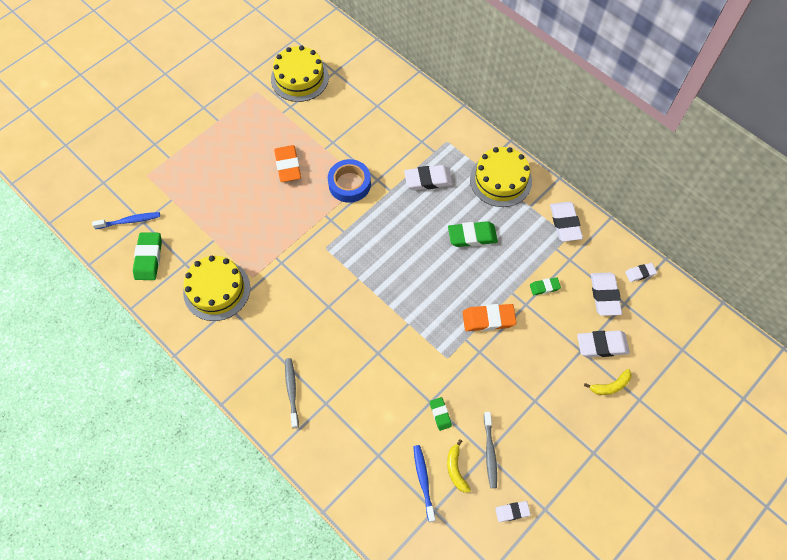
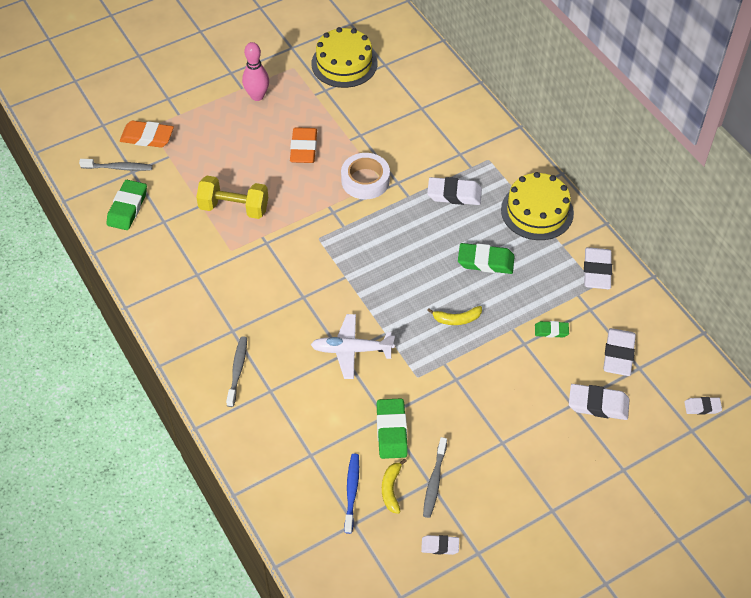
camera: 15 degrees right, 10 degrees down
(129, 221) = (118, 168): blue toothbrush -> grey toothbrush
(217, 290) = (189, 254): yellow cake -> none
(233, 125) = (257, 96): none -> pink bowling pin
(243, 236) = (234, 208): none -> yellow dumbbell
(349, 184) = (365, 180): blue tape -> white tape
(384, 347) = (351, 350): none -> white plane
(440, 414) = (391, 431): green eraser -> green eraser, size x1.75
(488, 319) = (476, 349): orange eraser -> orange eraser (147, 137)
(610, 386) = (594, 448): yellow banana -> yellow banana (457, 319)
(640, 273) = (668, 341): white eraser -> white eraser (702, 407)

